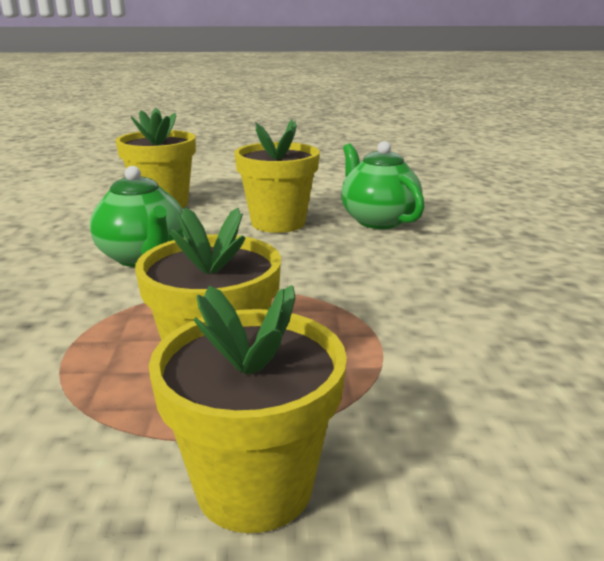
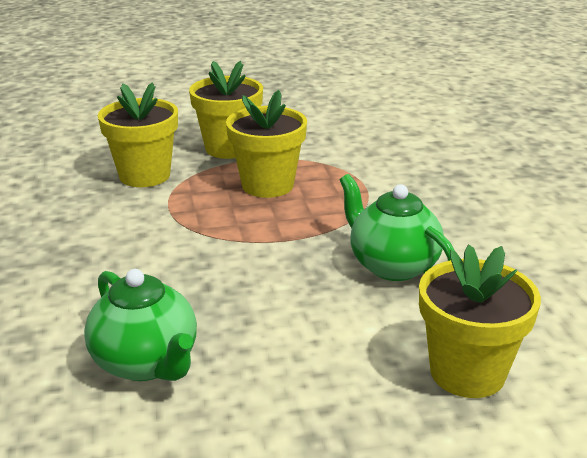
camera: 170 degrees right, 5 degrees up
(278, 223) = (280, 341): yellow flower pot -> yellow flower pot (144, 175)

